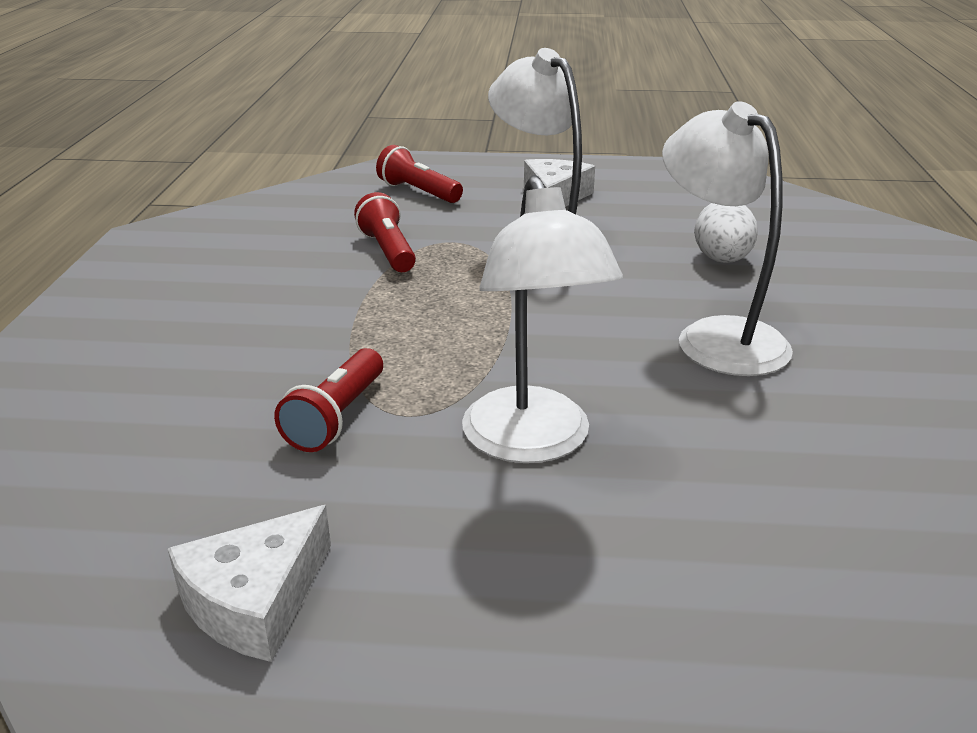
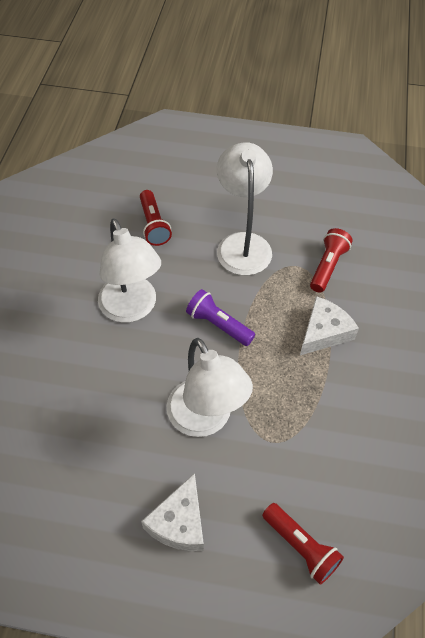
camera: 175 degrees left, 25 degrees up
(255, 600) = (340, 187): white cheese -> white cheese (324, 332)
(387, 251) = (319, 430): red flashlight -> red flashlight (154, 225)
(553, 328) = (218, 325): none -> purple flashlight
(722, 260) = (88, 393): white egg -> none

